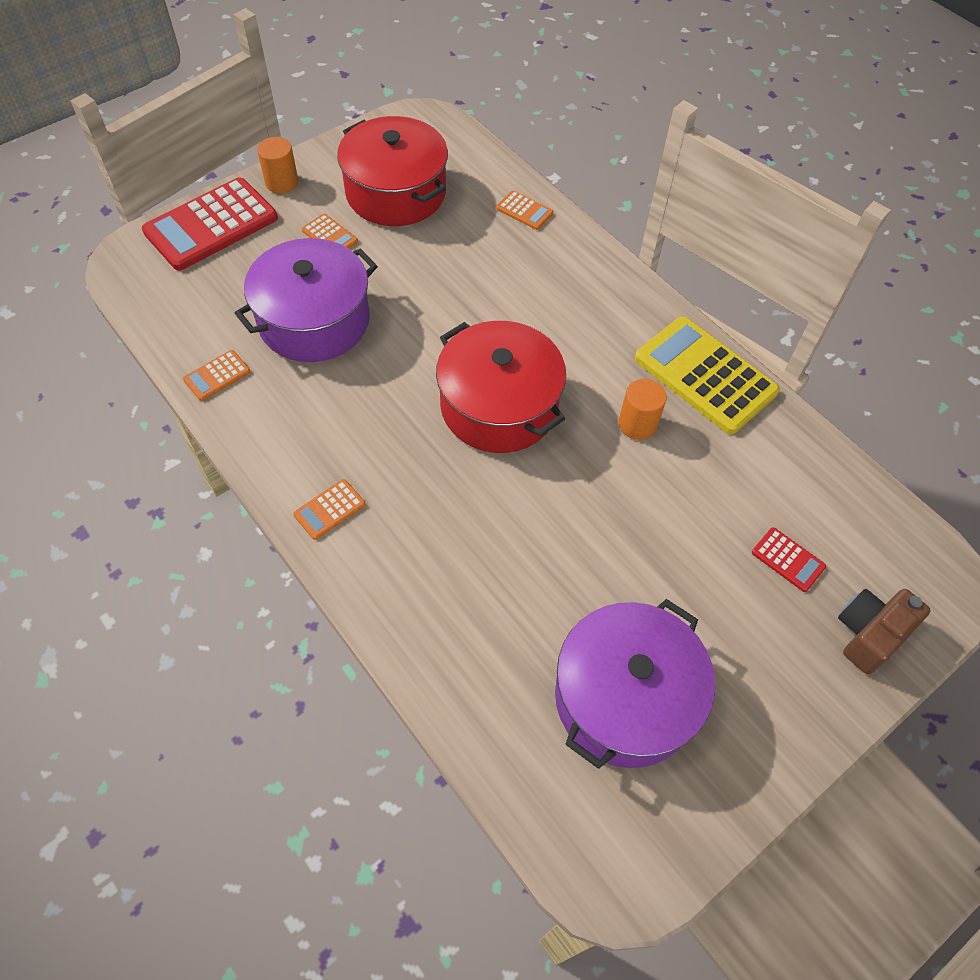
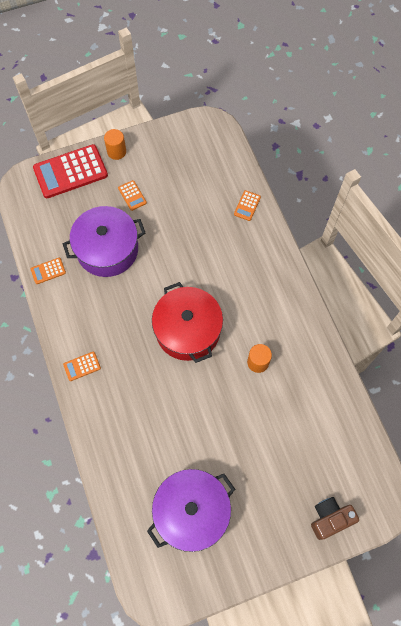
camera: 20 degrees right, 10 degrees up
(396, 192) = (178, 174): red pot -> none
(524, 211) = (247, 206): orange calculator -> orange calculator turned 60 degrees clockwise
(705, 375) = (307, 342): yellow calculator -> none
(788, 560) = (305, 465): red calculator -> none

